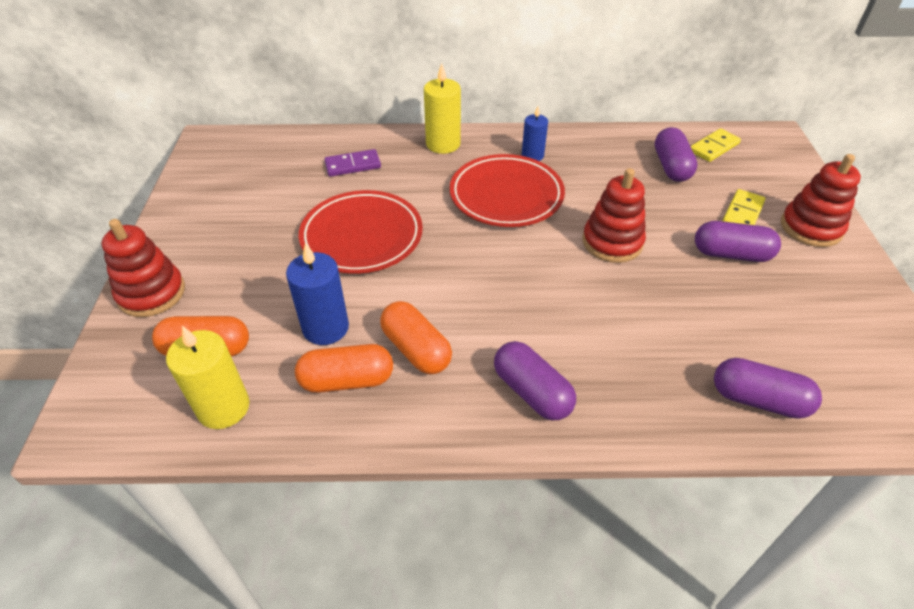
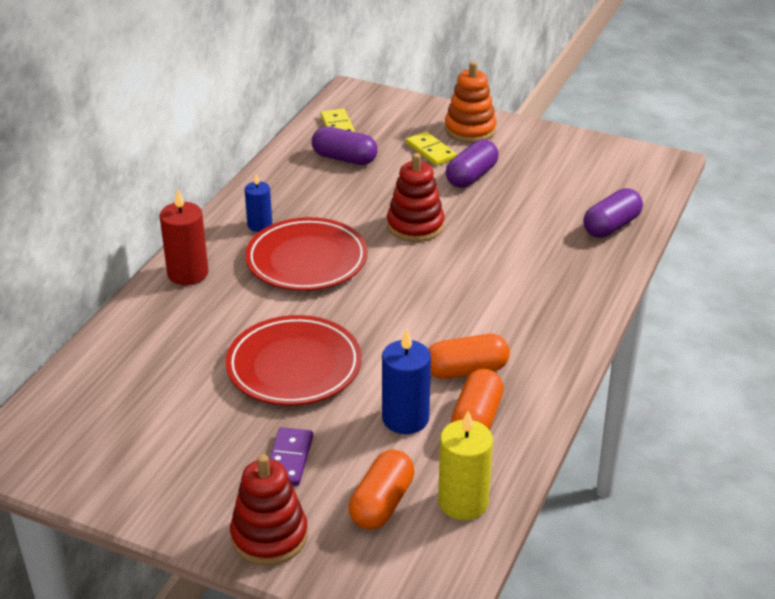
camera: 65 degrees left, 10 degrees down
(353, 165) = (168, 345): purple domino -> purple domino (289, 459)
(443, 144) = (188, 273): yellow candle -> red candle
(532, 392) = (547, 323): purple capsule -> none
(811, 227) = (470, 130): red stacking toy -> orange stacking toy

